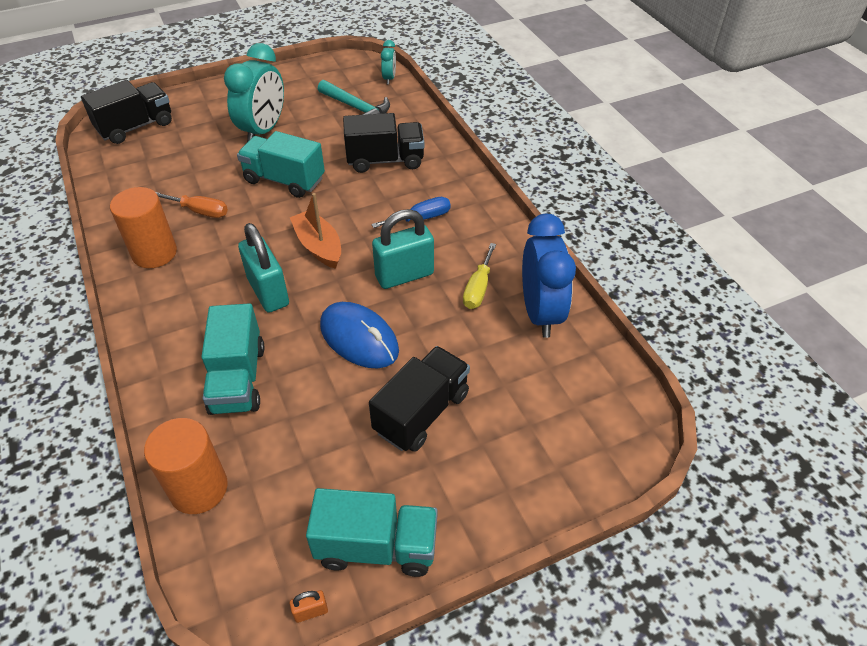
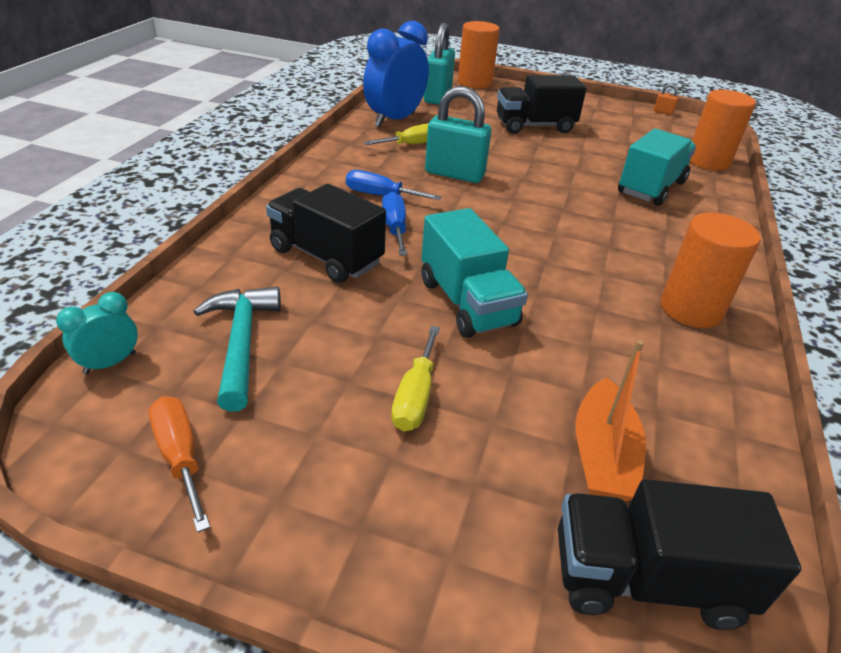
camera: 140 degrees left, 10 degrees down
(200, 211) = (606, 326): orange screwdriver -> orange screwdriver (180, 457)
(263, 130) = (415, 396): turquoise clock -> yellow screwdriver
(268, 292) = (584, 219): turquoise padlock -> turquoise padlock (437, 97)
(319, 246) = (502, 225): orange boat -> orange boat (602, 455)
(359, 338) = (536, 164): blue mouse -> none
(376, 546) = (612, 110): turquoise truck -> none
(377, 200) = (394, 228): none -> blue screwdriver
(589, 473) = (474, 82): none -> orange cylinder

